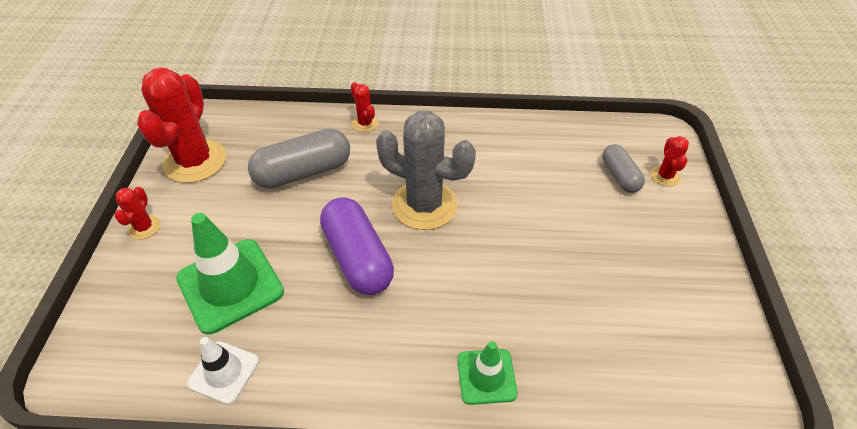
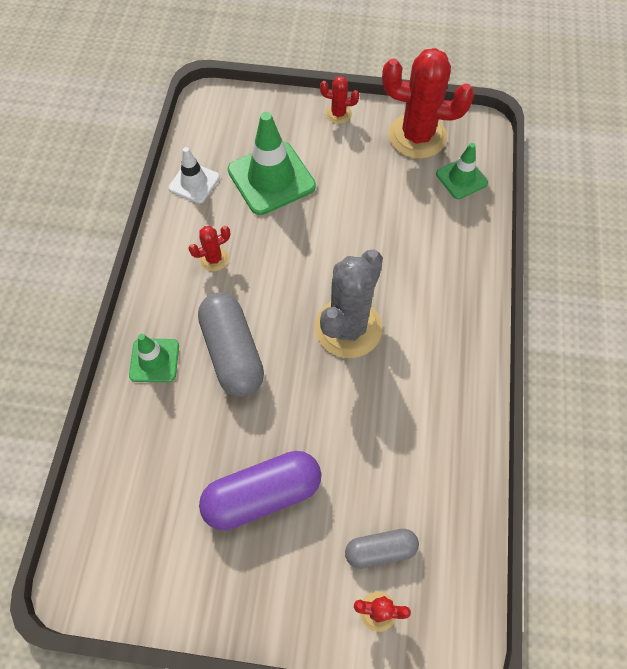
camera: 95 degrees right, 15 degrees up
(255, 131) = (461, 178): none -> green traffic cone
(303, 172) = (399, 222): grey capsule -> grey capsule (232, 352)
(358, 258) = (288, 268): purple capsule -> purple capsule (262, 495)
(365, 123) = (475, 277): red cactus -> red cactus (214, 259)

